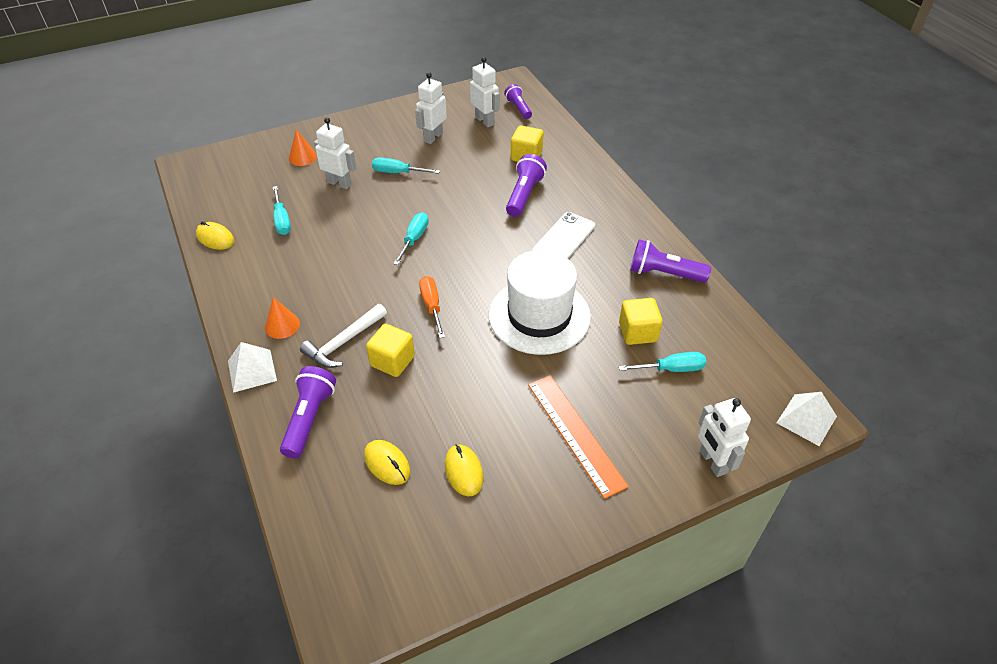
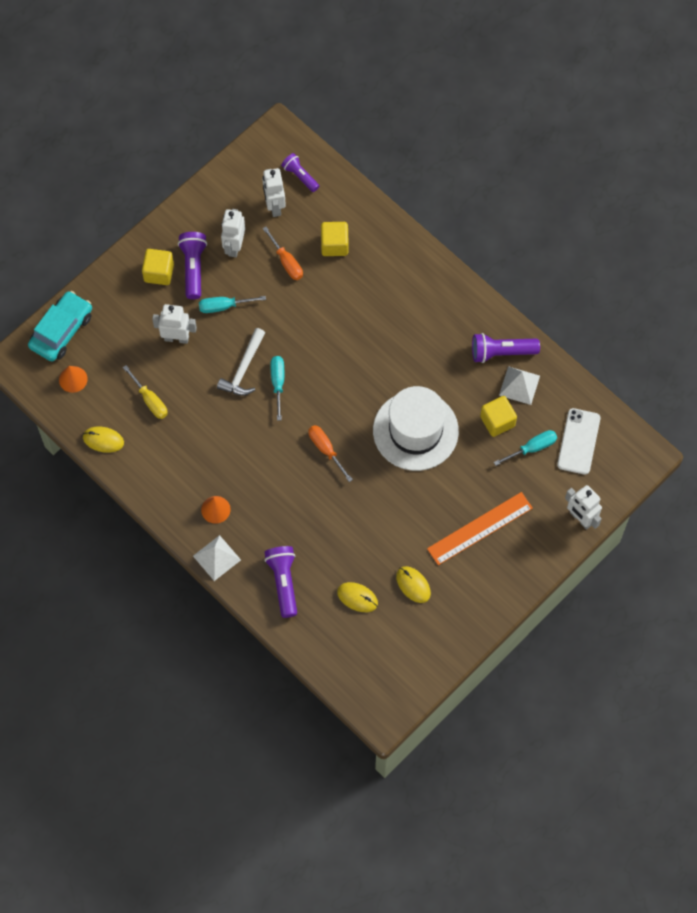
camera: 20 degrees left, 20 degrees up
(241, 154) = (61, 331): none -> turquoise car
(282, 220) = (150, 400): turquoise screwdriver -> yellow screwdriver
(302, 157) = (122, 315): orange cone -> orange cone (73, 379)
(343, 342) = (273, 509): white hammer -> white hammer (243, 369)
(392, 361) = (320, 512): yellow cube -> yellow cube (159, 273)
(474, 157) = (286, 262): none -> orange screwdriver
(485, 121) = (274, 206): white robot -> white robot turned 135 degrees counterclockwise
(524, 195) = (352, 298): purple flashlight -> purple flashlight (193, 268)
(564, 238) = (406, 340): white phone -> white phone (578, 441)
(575, 433) = (479, 528): orange ruler -> orange ruler turned 75 degrees counterclockwise
(806, 419) = (638, 460): white pyramid -> white pyramid (519, 385)

